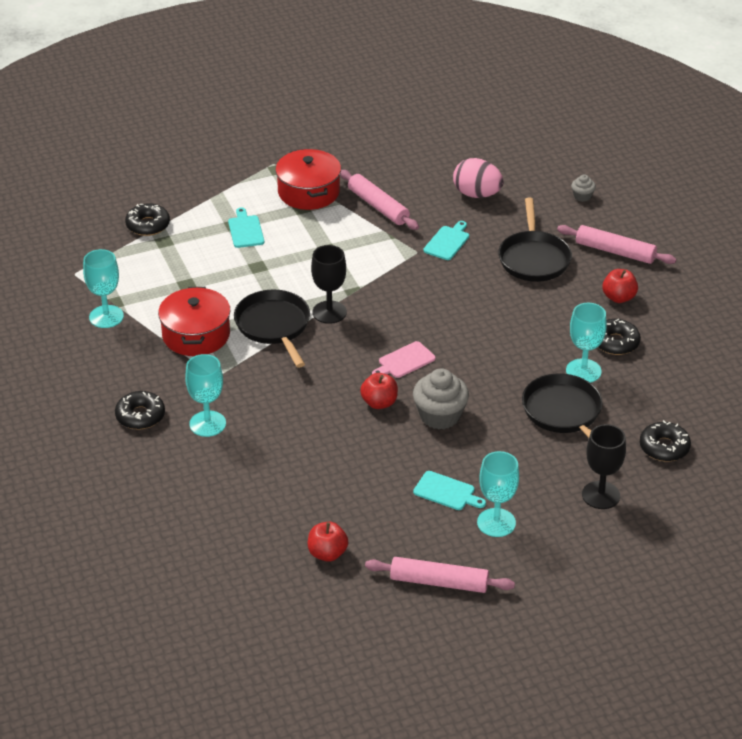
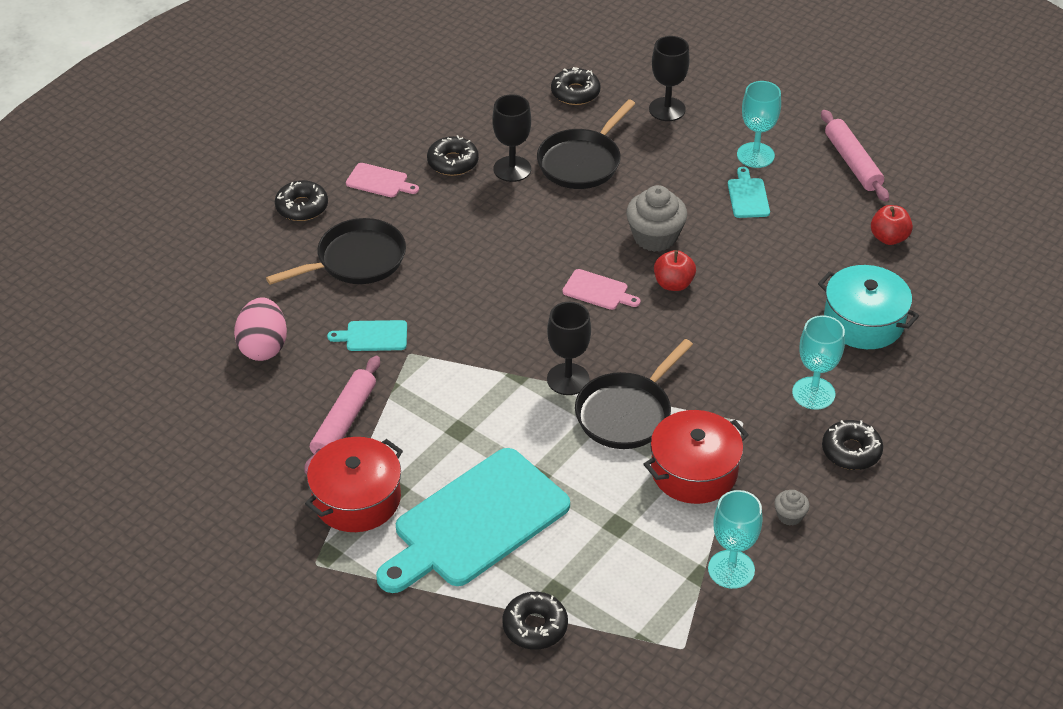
camera: 120 degrees left, 5 degrees up
(245, 230) = (476, 522): turquoise cutting board -> turquoise cutting board, size x2.41
(250, 487) = (863, 321): none -> turquoise pot
(582, 196) = (213, 262): grey cupcake -> grey cupcake (789, 516)
(583, 371) = (512, 169): turquoise goblet -> black goblet
(615, 251) = (302, 207): pink rolling pin -> black donut
(619, 297) = (379, 181): red apple -> pink cutting board

